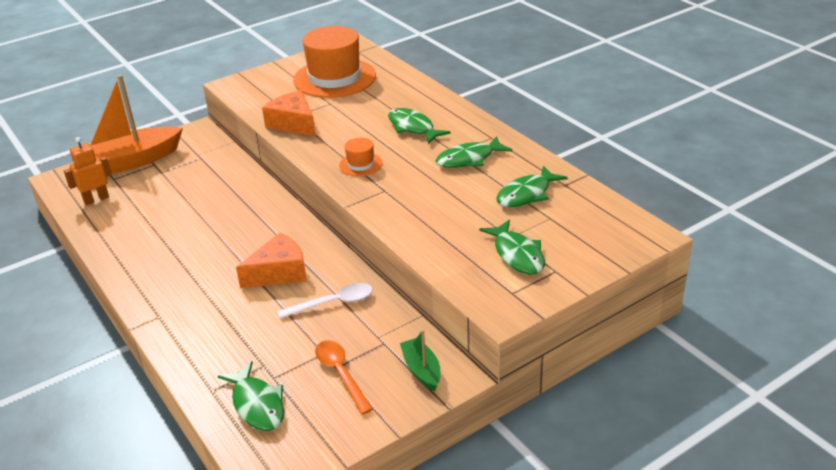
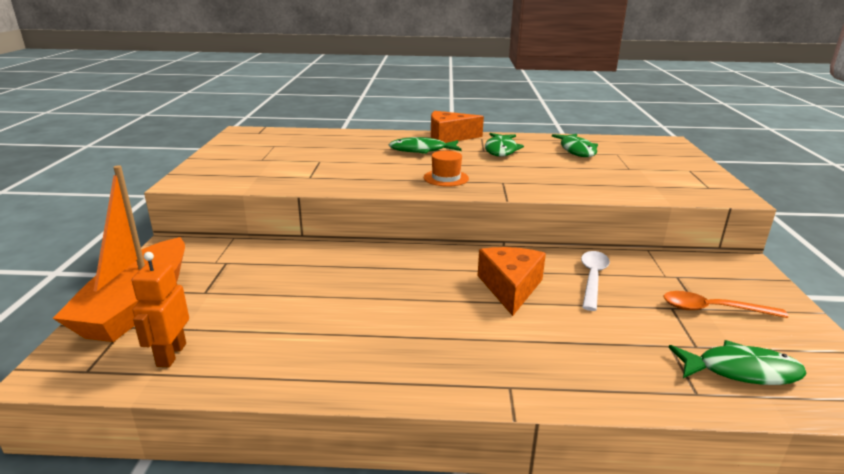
camera: 55 degrees left, 10 degrees down
(293, 123) = (323, 180): orange cheese -> orange cheese (449, 137)
(334, 78) = (281, 149): orange hat -> none
(421, 370) = (729, 273): green boat -> none
(517, 255) = (657, 173): green fish -> none

